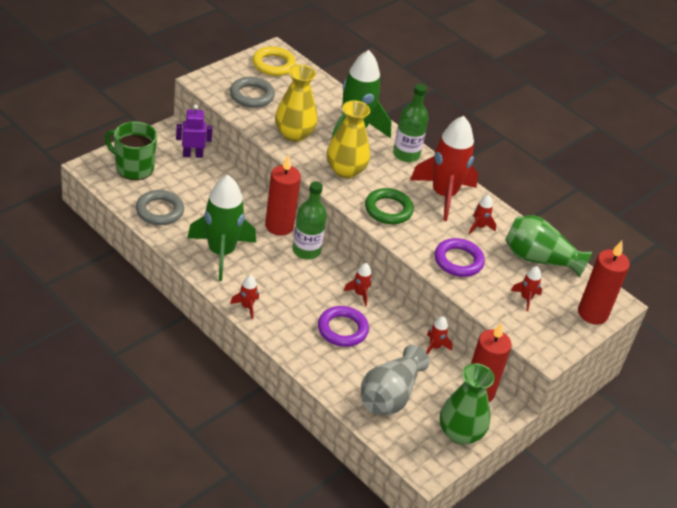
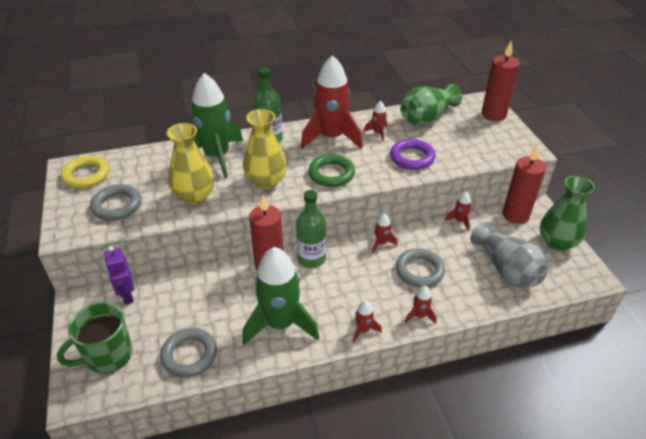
camera: 55 degrees left, 0 degrees up
(193, 155) = (127, 295): purple robot -> purple robot turned 45 degrees counterclockwise
(342, 329) = (419, 271): purple ring -> grey ring
(526, 298) = (467, 139): red rocket -> red rocket (419, 315)

